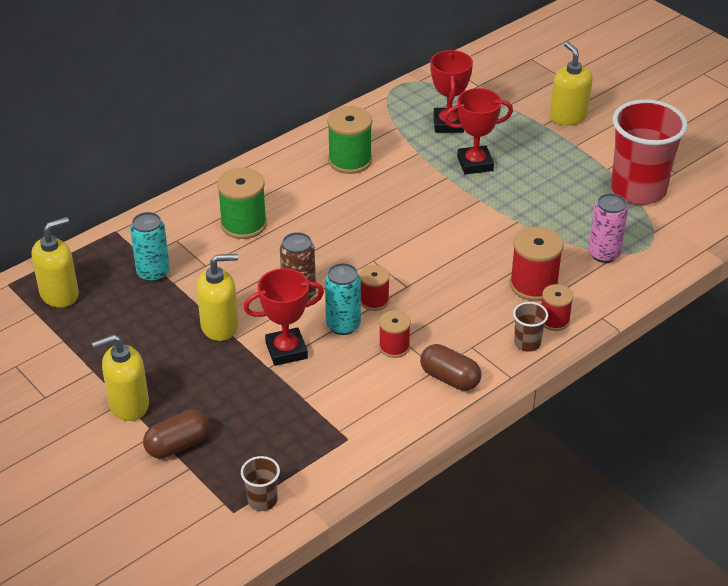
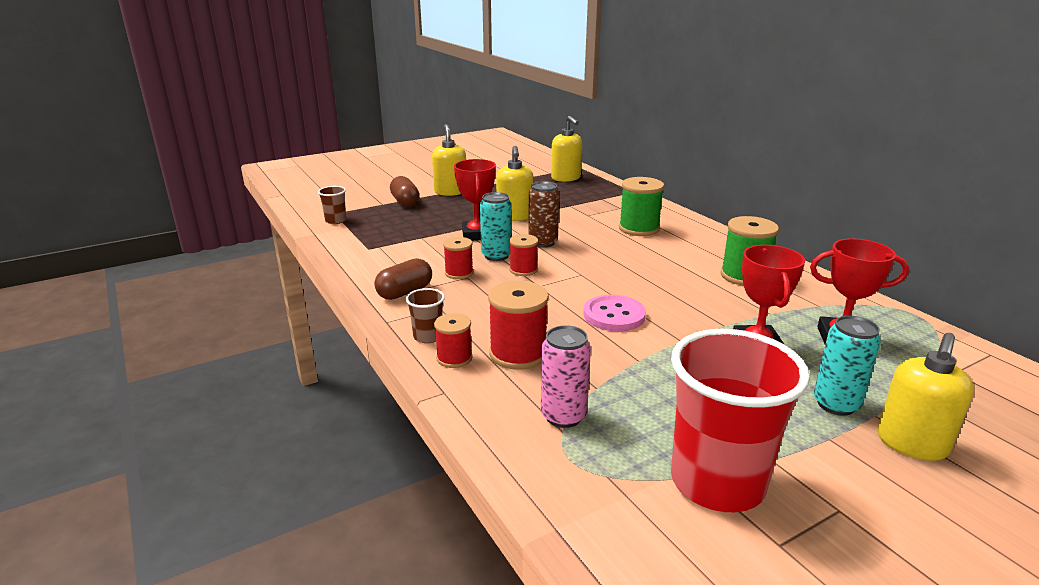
camera: 100 degrees right, 15 degrees down
(153, 273) = (582, 200): turquoise can -> turquoise can (836, 404)
(450, 236) = (614, 315): none -> pink button
(568, 116) = (911, 444): yellow soap dispenser -> yellow soap dispenser turned 135 degrees clockwise

